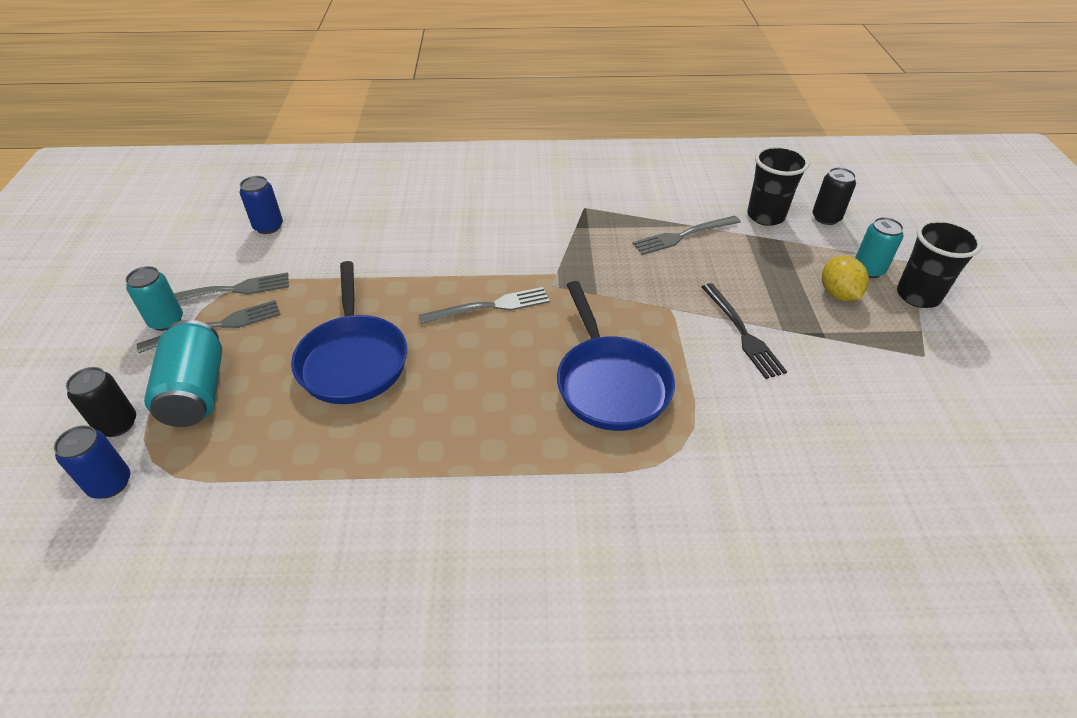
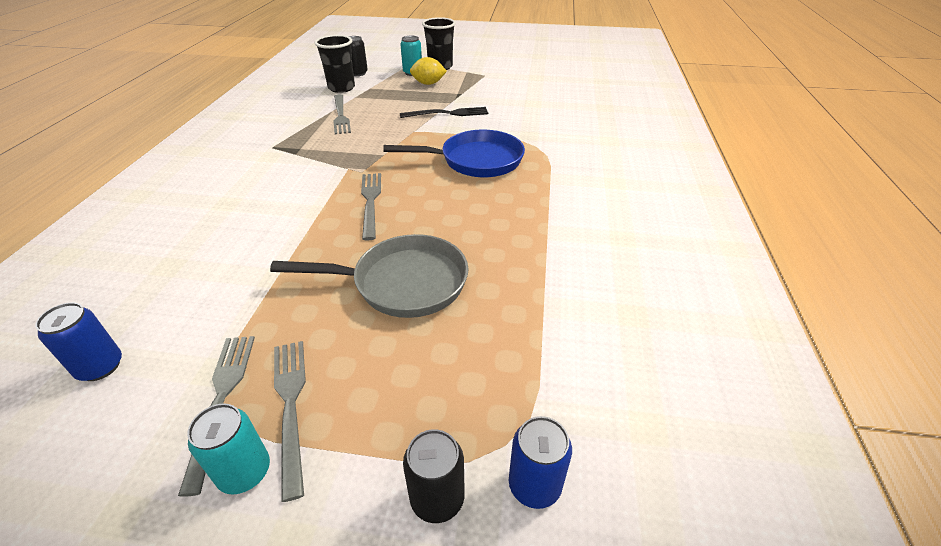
camera: 80 degrees left, 5 degrees down
(196, 392) = (404, 413): turquoise can -> none
(353, 360) = (403, 283): blue pan -> grey pan

